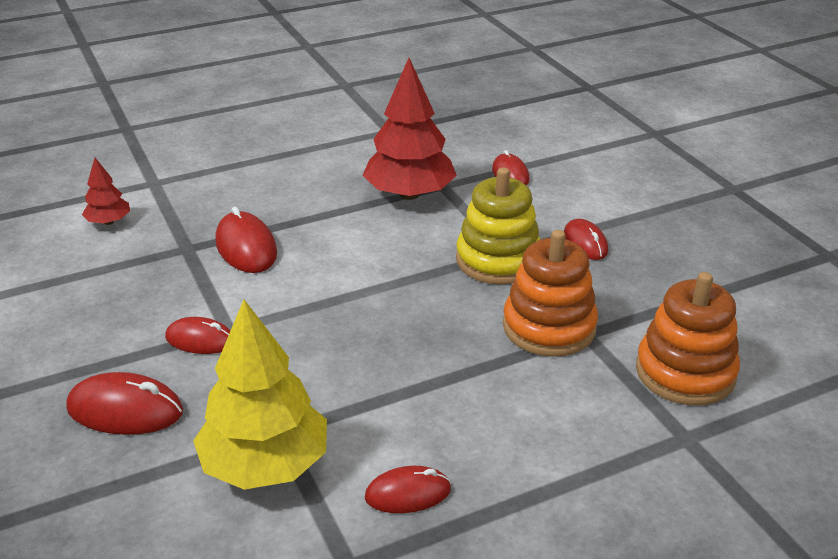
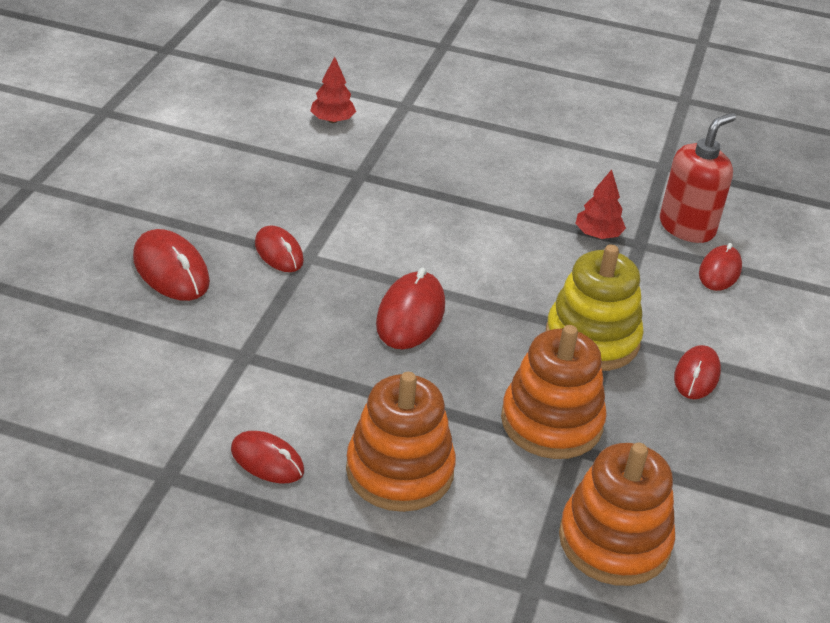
camera: 40 degrees right, 5 degrees up
(246, 247) = (403, 201): red mouse -> red mouse (410, 315)
(265, 465) = (205, 370): yellow tree -> none
(409, 194) = (597, 235): red tree -> red tree, size x0.48
(455, 159) = (687, 227): none -> red soap dispenser
(505, 429) = (400, 470): none -> orange stacking toy

